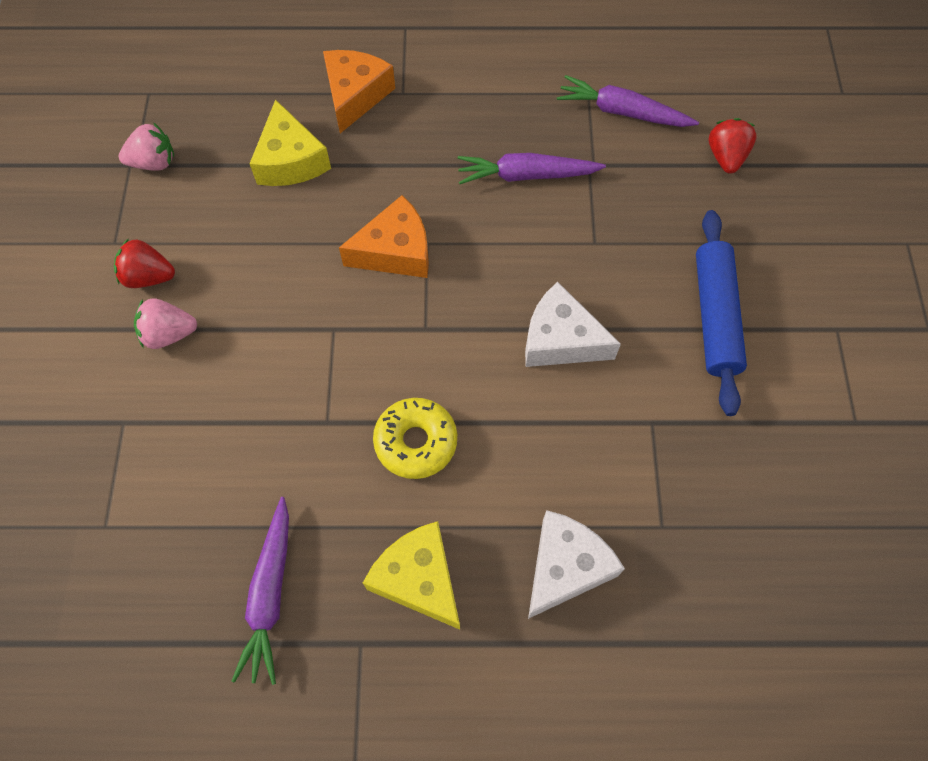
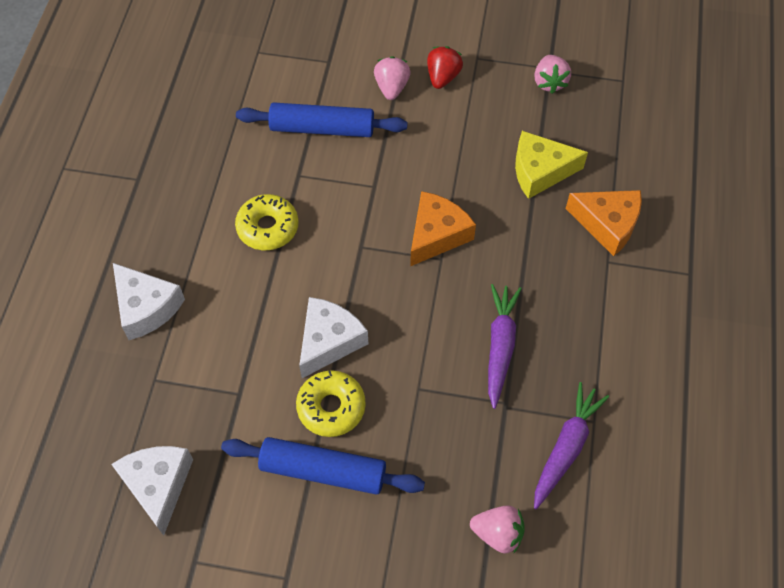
camera: 100 degrees right, 5 degrees down
(245, 407) = (322, 128): none -> blue rolling pin
(270, 594) = (185, 133): purple carrot -> none
(395, 251) = (437, 235): orange cheese -> orange cheese turned 135 degrees counterclockwise
(419, 578) = (168, 216): yellow cheese -> none
(641, 322) = (331, 407): none -> yellow donut
(726, 157) = (498, 533): red strawberry -> pink strawberry
(789, 483) = (158, 486): none -> white cheese

